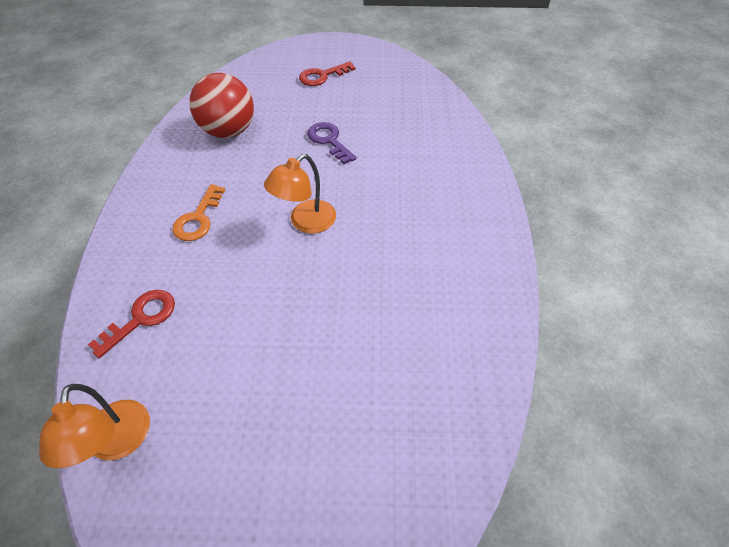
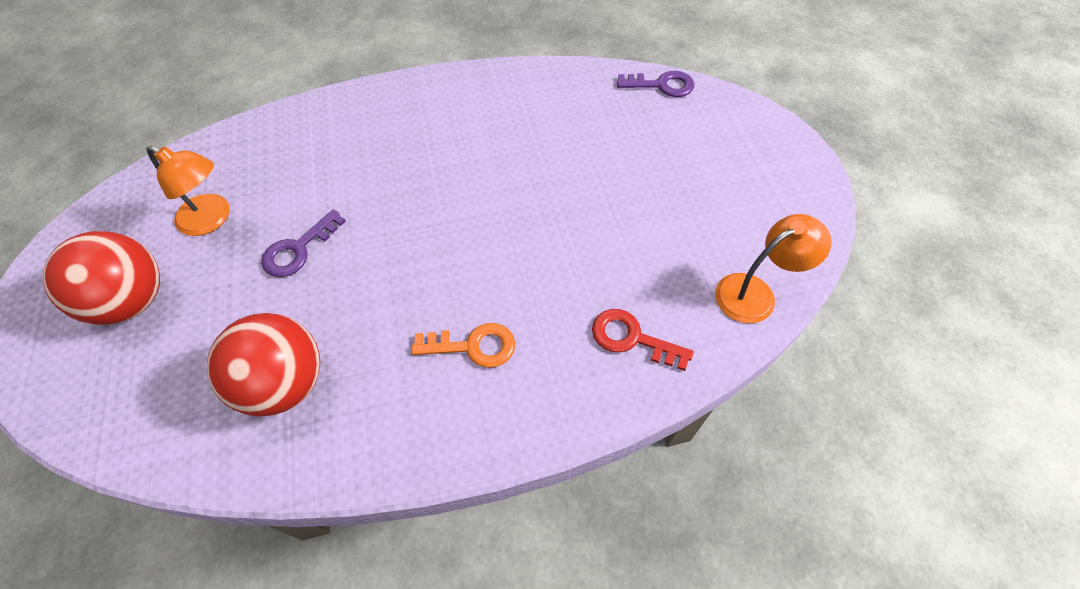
camera: 105 degrees left, 5 degrees up
(306, 222) = (451, 232): orange lamp -> orange lamp (212, 219)
(322, 76) = (132, 301): red key -> red ball
(453, 473) = (662, 85): none -> purple key

